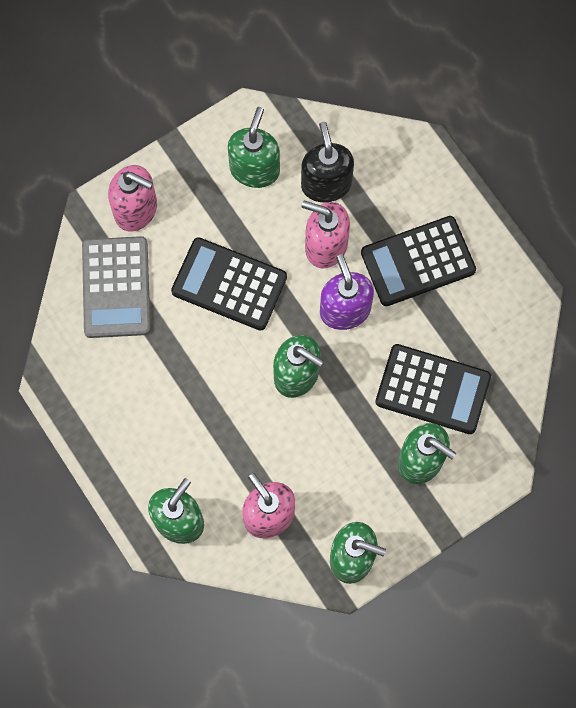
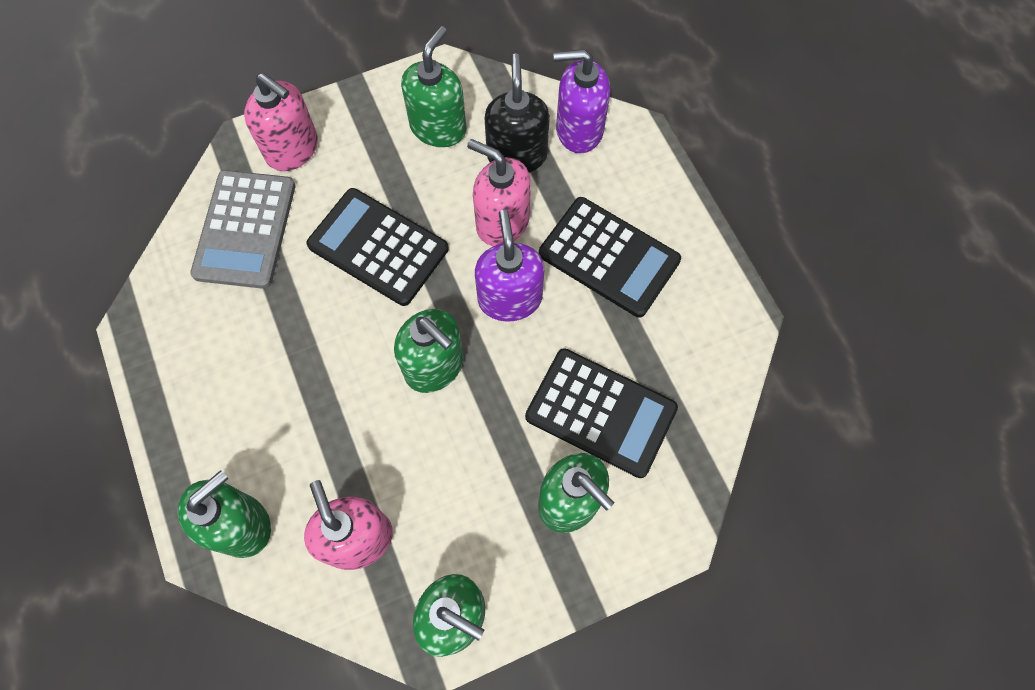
camera: 10 degrees right, 5 degrees down
(373, 152) = (578, 130): none -> purple soap dispenser
(418, 261) = (609, 257): black calculator -> black calculator turned 135 degrees counterclockwise

